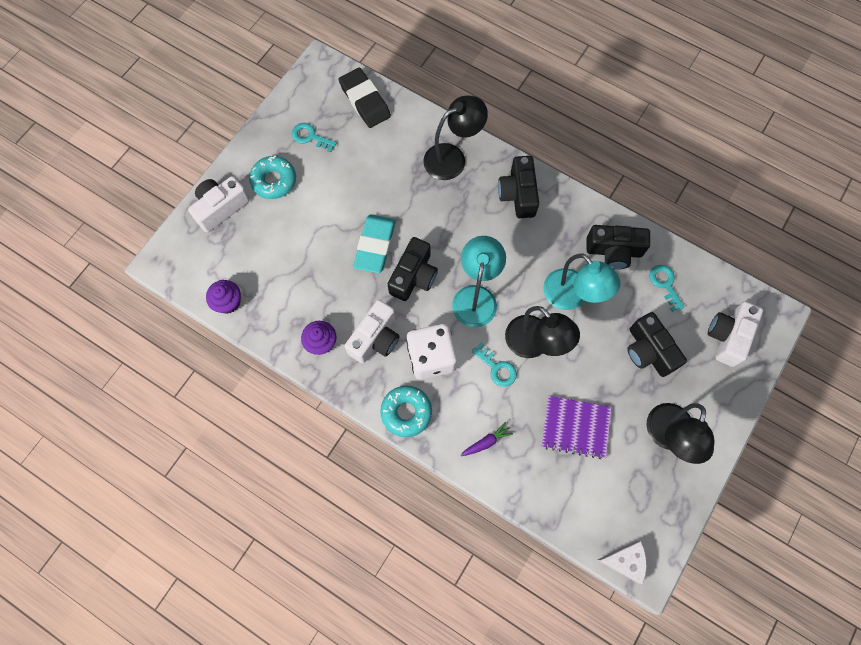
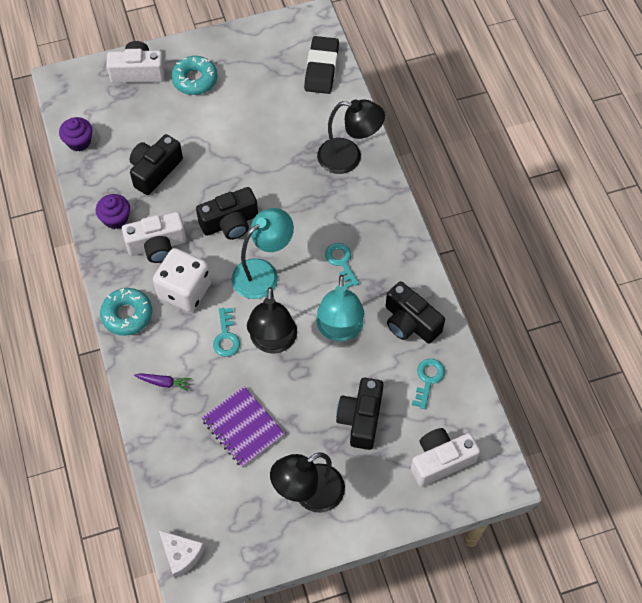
camera: 40 degrees right, 10 degrees down
(310, 137) = (253, 67): turquoise key -> turquoise key (341, 262)
(375, 245) = (223, 179): turquoise eraser -> none
(518, 194) = (374, 222): black camera -> black camera (155, 171)

